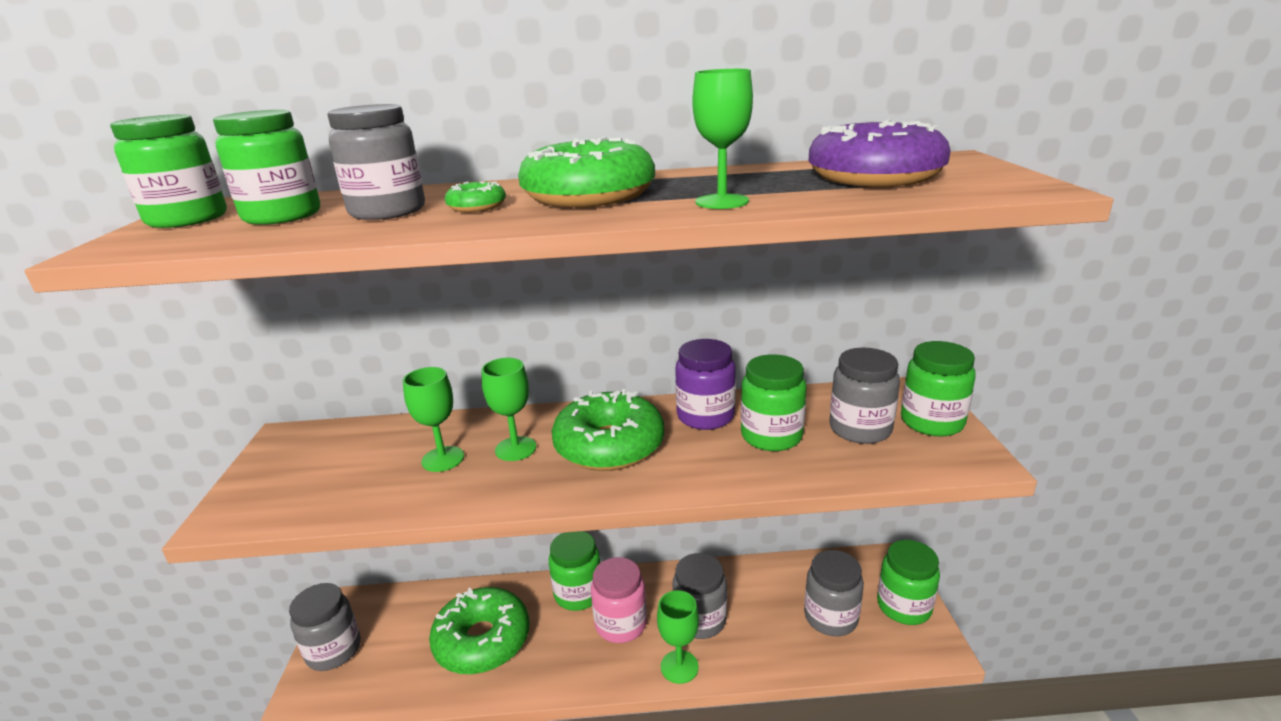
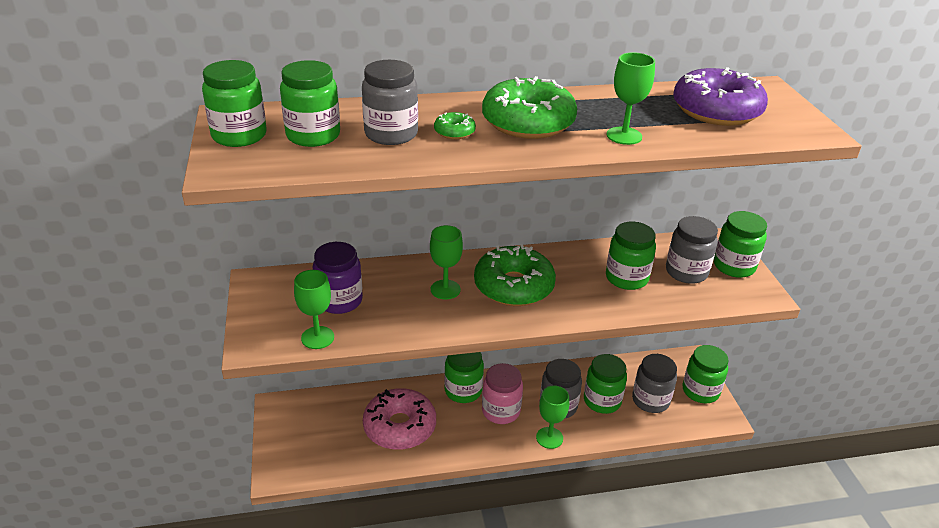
camera: 10 degrees left, 10 degrees up
(334, 650) = (286, 439): grey jar -> none
(443, 459) = (394, 298): green goblet -> green goblet (317, 337)
(482, 640) = (399, 427): green donut -> pink donut
(705, 416) = (576, 262): purple jar -> purple jar (339, 301)
(762, 615) = (602, 401): none -> green jar

